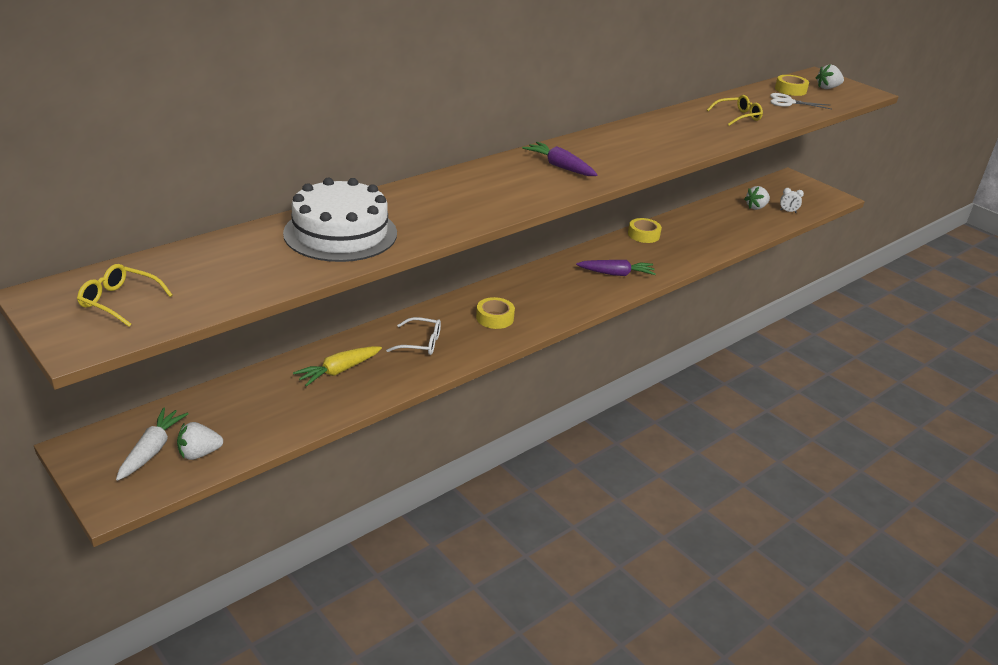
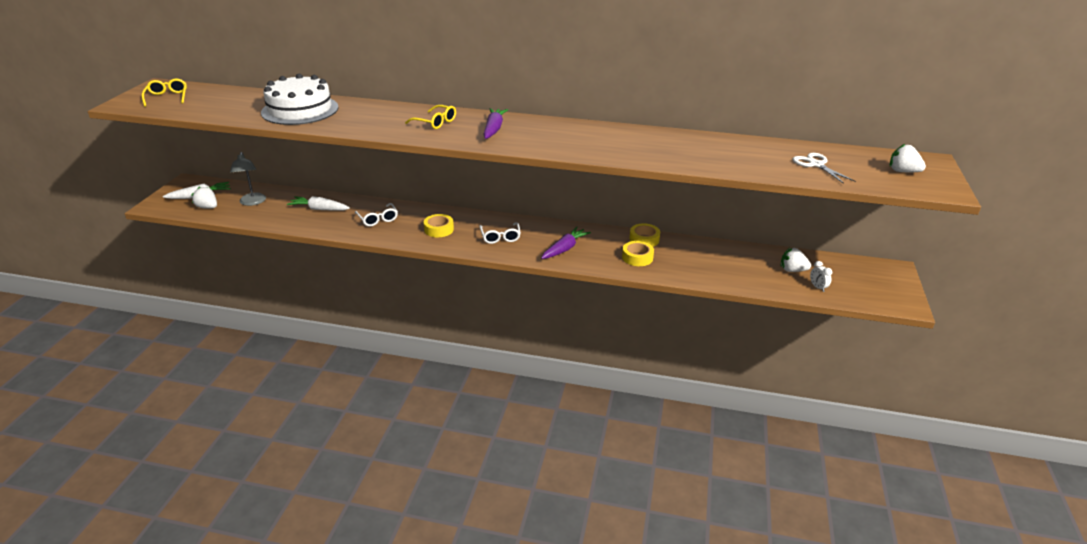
camera: 55 degrees right, 0 degrees up
(242, 413) = (252, 202): none -> grey lamp
(338, 371) = (319, 209): yellow carrot -> white carrot
(554, 293) = (500, 237): none -> white glasses
(616, 274) = (564, 249): purple carrot -> purple carrot turned 105 degrees counterclockwise
(738, 116) = (727, 155): yellow glasses -> yellow glasses (435, 122)
(790, 90) = (851, 158): yellow tape -> yellow tape (637, 257)

